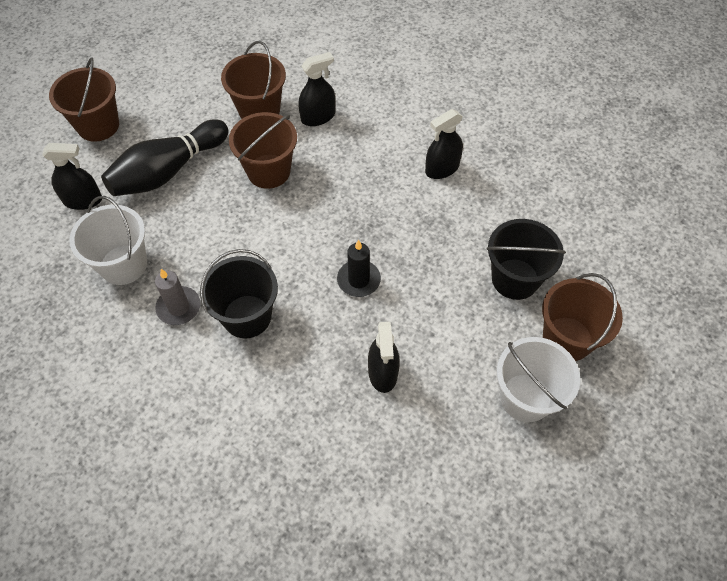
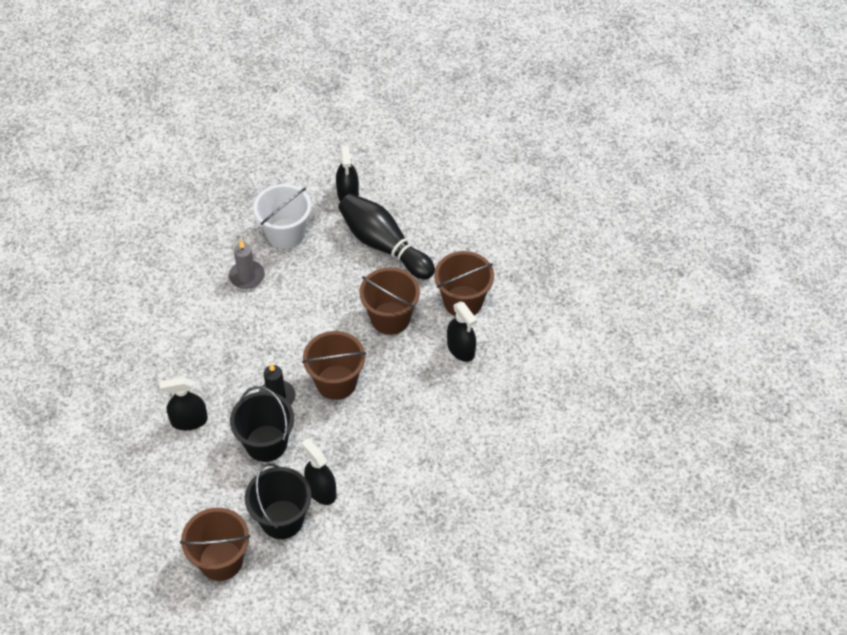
camera: 85 degrees right, 5 degrees down
(98, 125) = (430, 187): brown bucket -> brown bucket (336, 382)
(247, 316) = (239, 322): black bucket -> black bucket (266, 443)
(442, 168) = (406, 457): black spray bottle -> black spray bottle (321, 490)
(525, 397) = (165, 526): white bucket -> none

